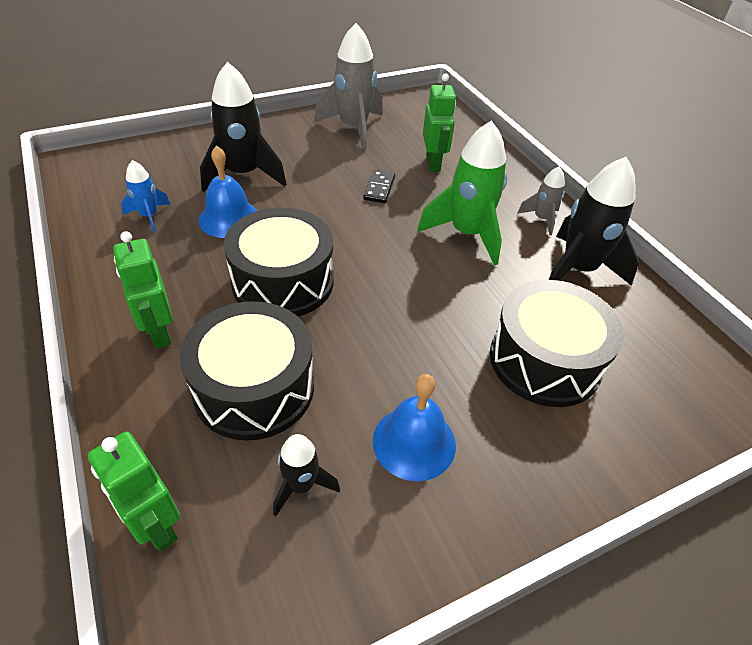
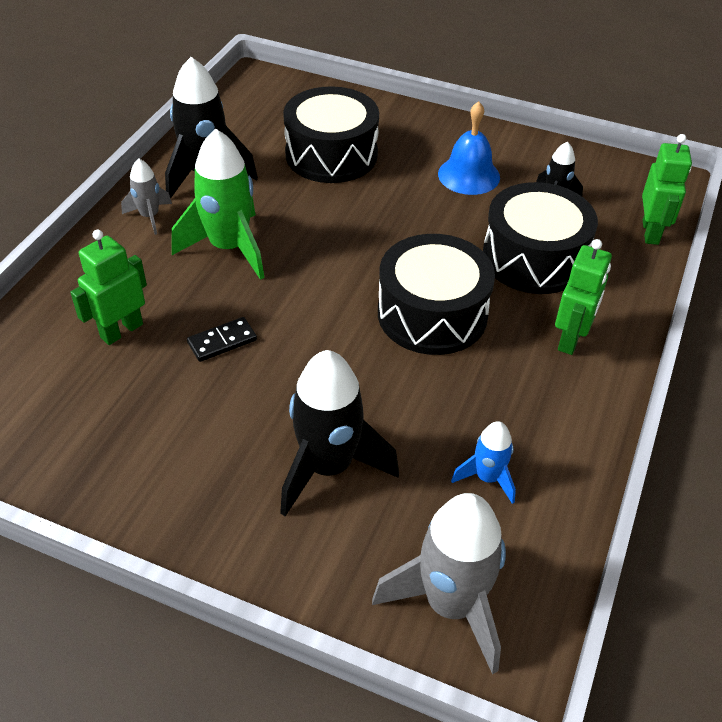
camera: 130 degrees left, 0 degrees up
(229, 218) = (409, 413): blue bell -> none
(353, 128) = (107, 448): grey rocket -> grey rocket (451, 604)

